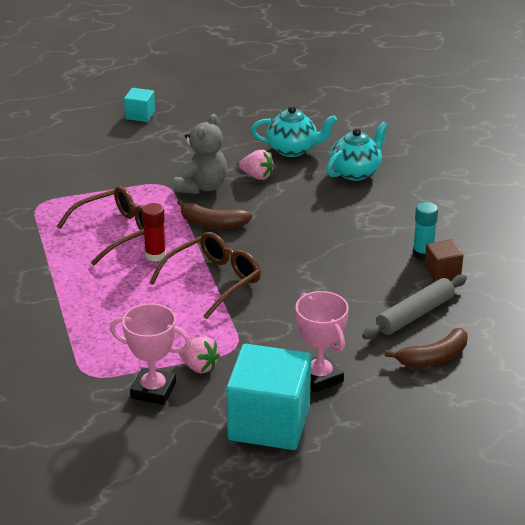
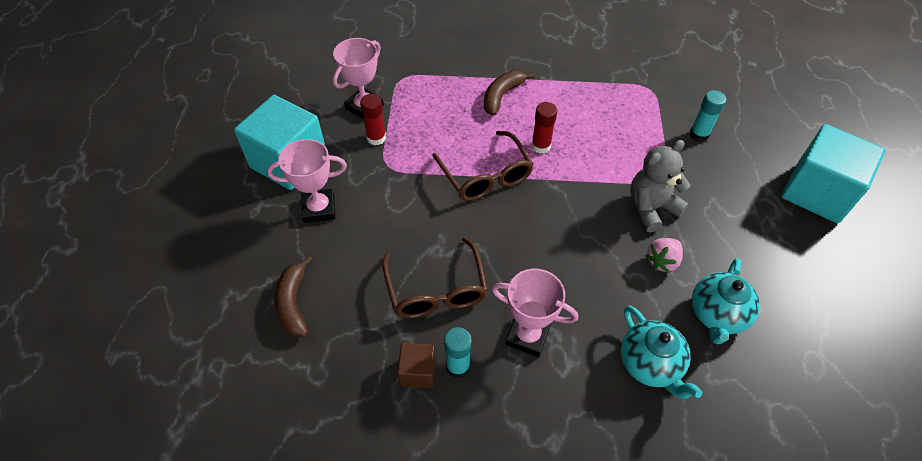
camera: 110 degrees right, 20 degrees up
(95, 172) = (699, 134): none -> turquoise glue stick
(116, 232) = (587, 128): brown glasses -> brown glasses (436, 290)
(140, 115) = (817, 192): turquoise cube -> turquoise cube, size x2.13
(199, 367) = (376, 138): pink strawberry -> red glue stick
(202, 187) = (651, 208): grey teddy bear -> grey teddy bear turned 105 degrees clockwise
(213, 223) = (580, 199): brown banana -> brown banana (502, 96)
(372, 227) = (527, 336): none -> pink trophy
(415, 314) = (362, 314): grey rolling pin -> none

